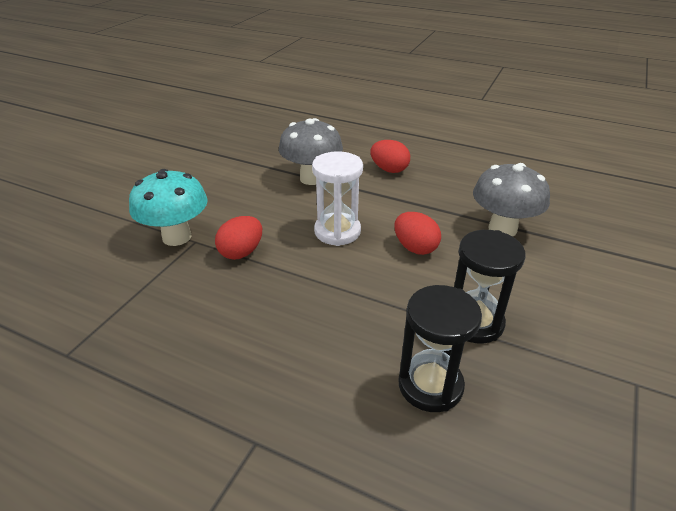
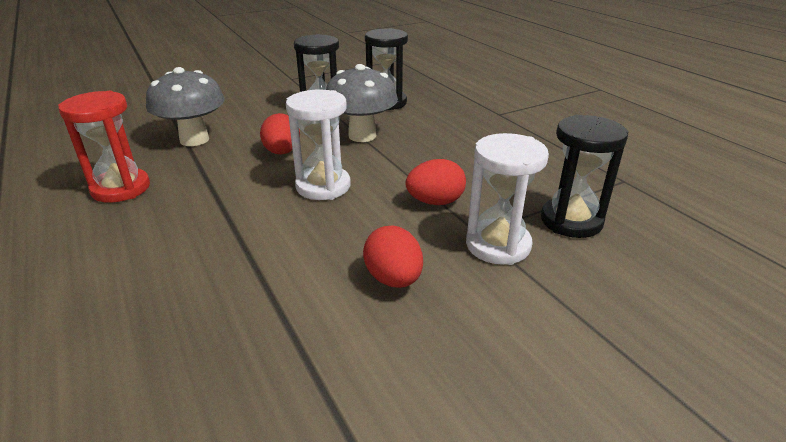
camera: 145 degrees left, 5 degrees down
(124, 278) = (571, 221): none -> black hourglass
(177, 237) = (498, 245): turquoise mushroom -> white hourglass
(311, 178) = (256, 261): grey mushroom -> grey mushroom (362, 136)
(389, 169) = (151, 231): red egg -> red egg (393, 279)
(457, 179) = (121, 188): none -> red hourglass

